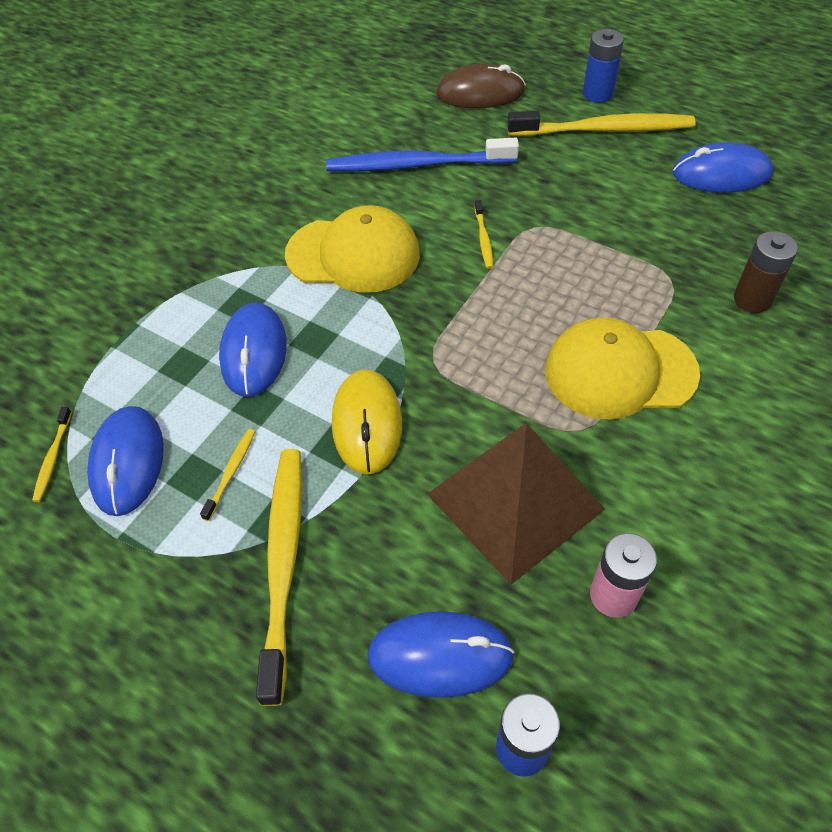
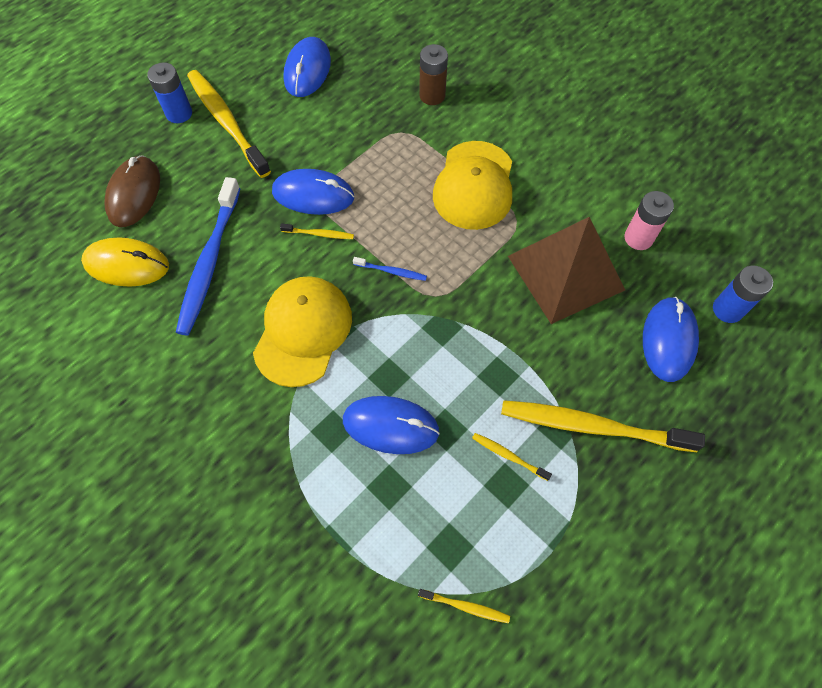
camera: 80 degrees left, 10 degrees up
(128, 462) = (482, 539): blue mouse -> blue mouse (313, 195)
(367, 423) = (483, 351): yellow mouse -> yellow mouse (126, 264)
(454, 313) = (392, 271): none -> blue toothbrush
(605, 130) = (226, 122): yellow toothbrush -> yellow toothbrush turned 45 degrees counterclockwise

